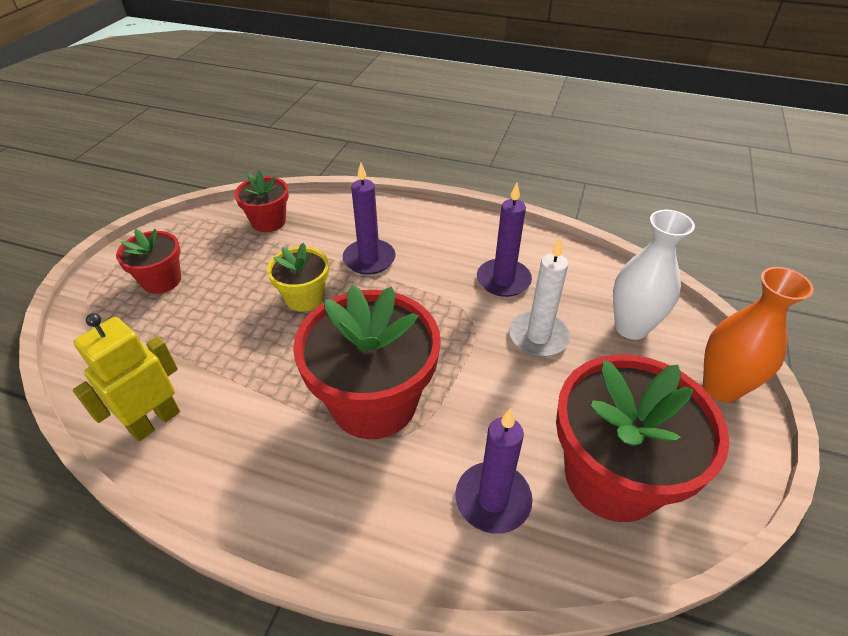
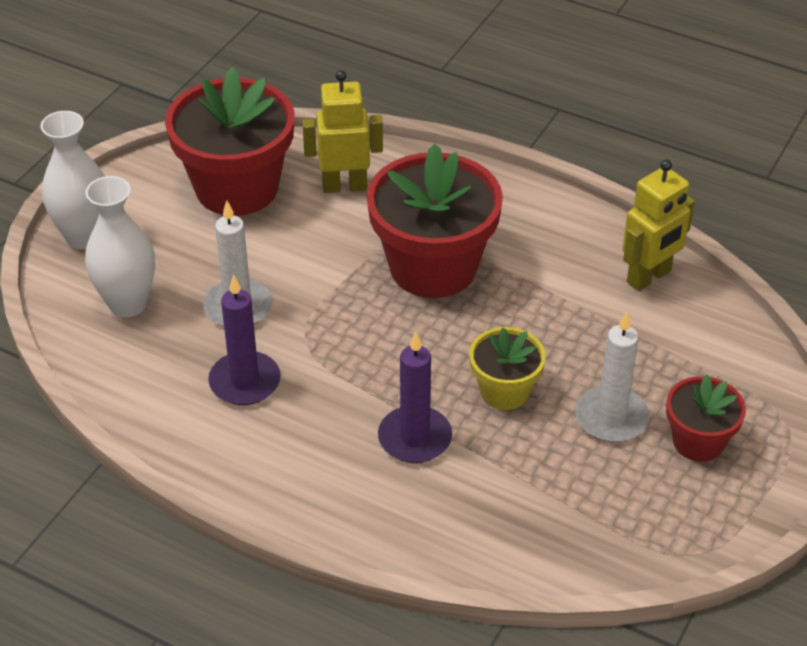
camera: 170 degrees left, 0 degrees up
(223, 289) = (611, 418): none -> white candle
(268, 222) = (564, 530): red flower pot -> none
(493, 499) = (344, 186): purple candle -> yellow robot
(721, 387) = (84, 237): orange vase -> white vase

